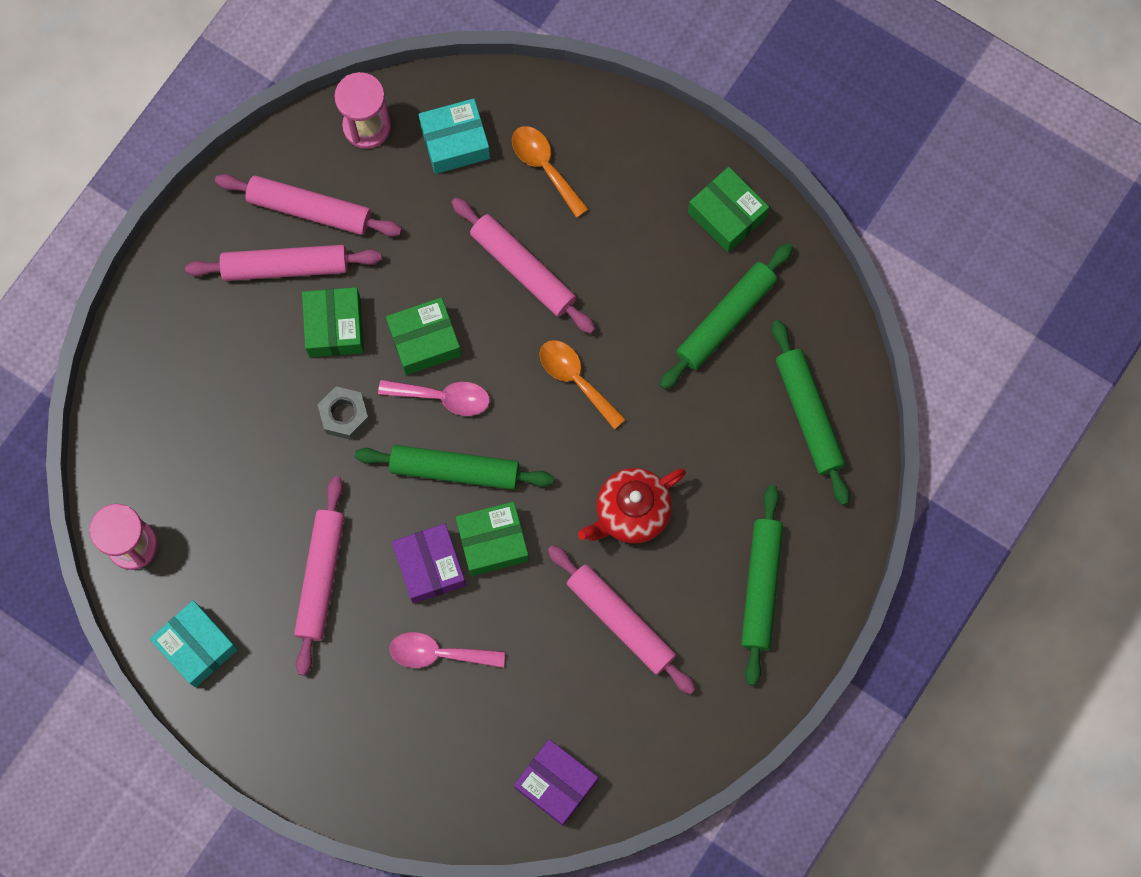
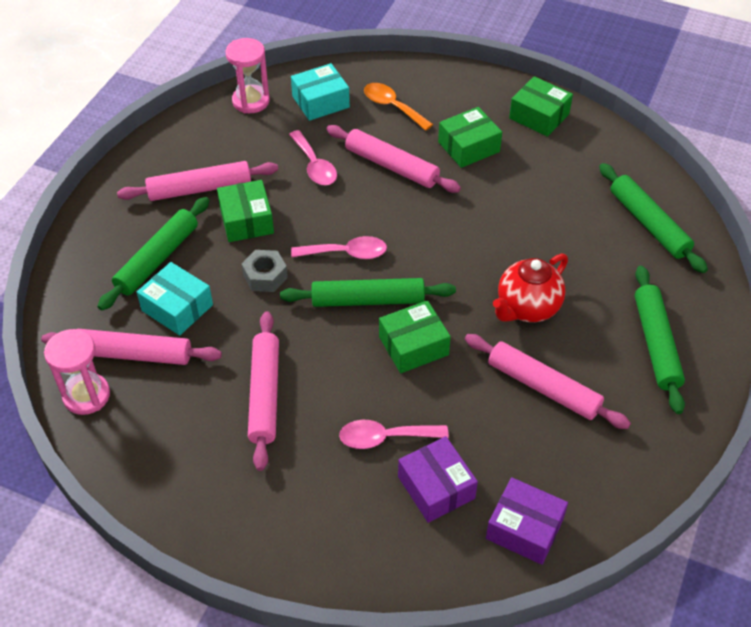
camera: 10 degrees left, 25 degrees down
(197, 646) = (155, 467): turquoise box -> turquoise box (177, 308)
(309, 209) = (214, 153): pink rolling pin -> pink rolling pin (133, 354)
(424, 341) = (323, 219): green box -> green box (468, 147)
(429, 253) = (314, 166): none -> pink spoon
(430, 566) = (362, 372): purple box -> purple box (436, 487)
(576, 379) = (453, 227): orange spoon -> none
(725, 319) = (560, 175): green rolling pin -> green rolling pin (157, 259)

